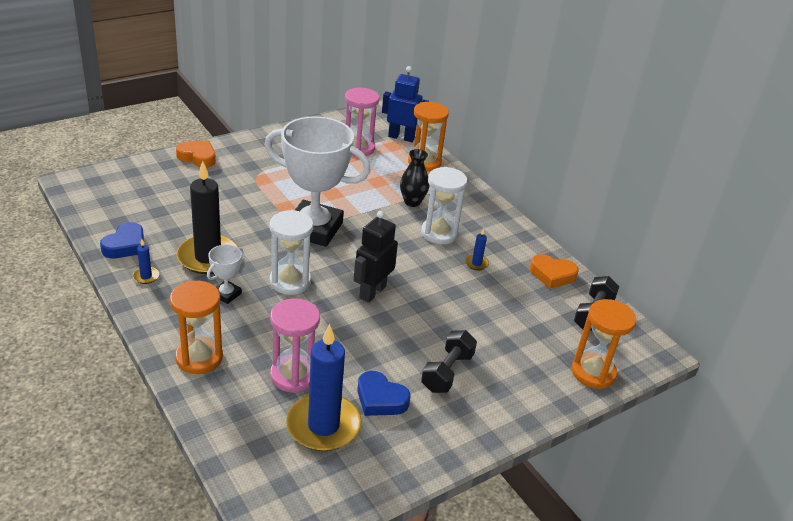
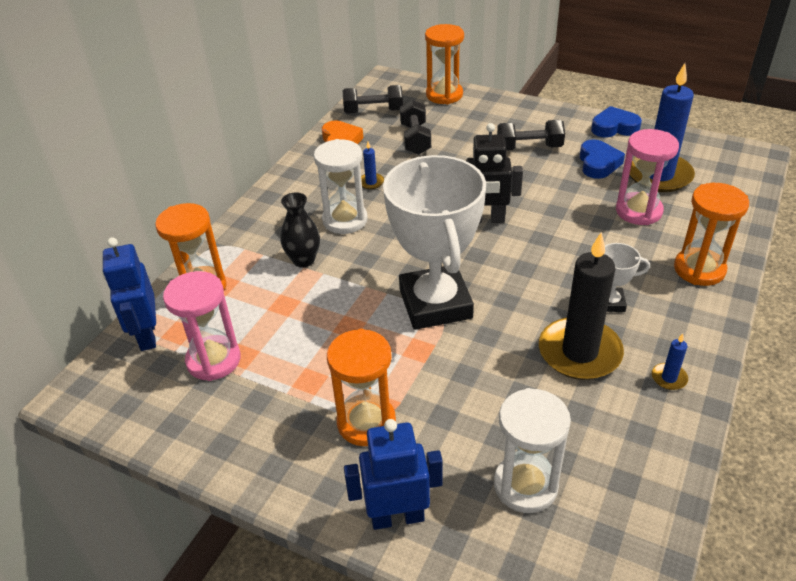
camera: 115 degrees left, 5 degrees up
(125, 245) = (653, 436): blue heart -> blue heart (614, 127)
(197, 157) = (397, 517): orange heart -> blue robot
(258, 171) = (366, 422): none -> orange hourglass
(290, 281) = (537, 273): white hourglass -> white hourglass (525, 485)
(522, 314) = (415, 139): none -> black dumbbell

